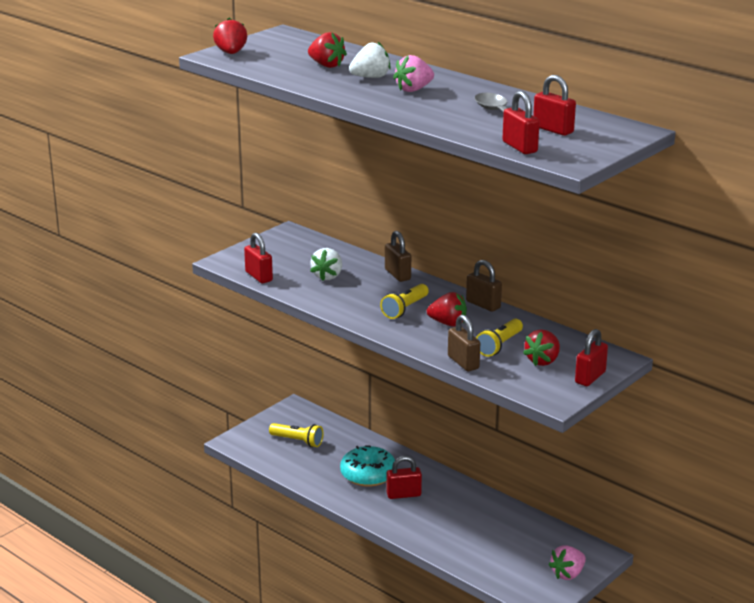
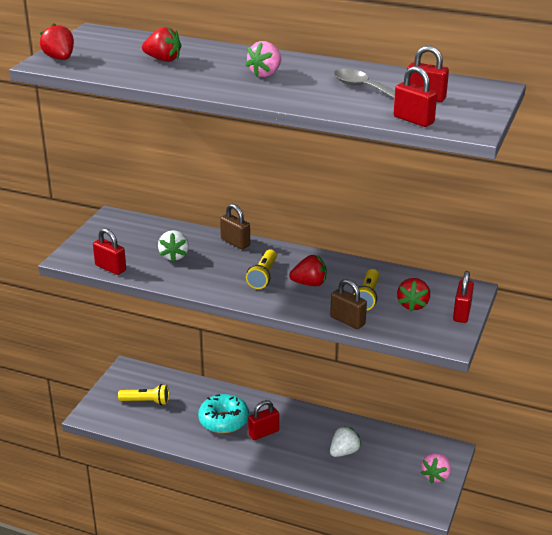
camera: 20 degrees left, 5 degrees up
(370, 77) = (215, 66): white strawberry -> white strawberry (344, 452)
(483, 305) = (327, 259): brown padlock -> none

